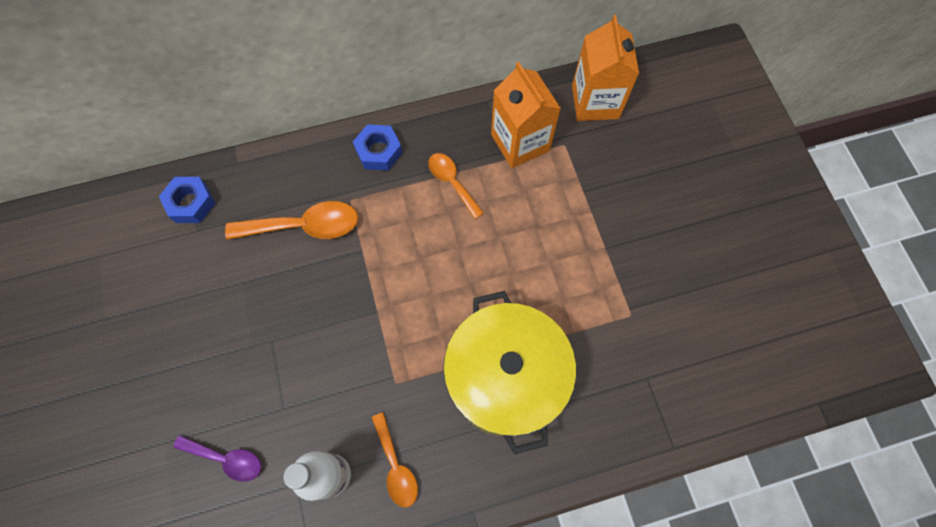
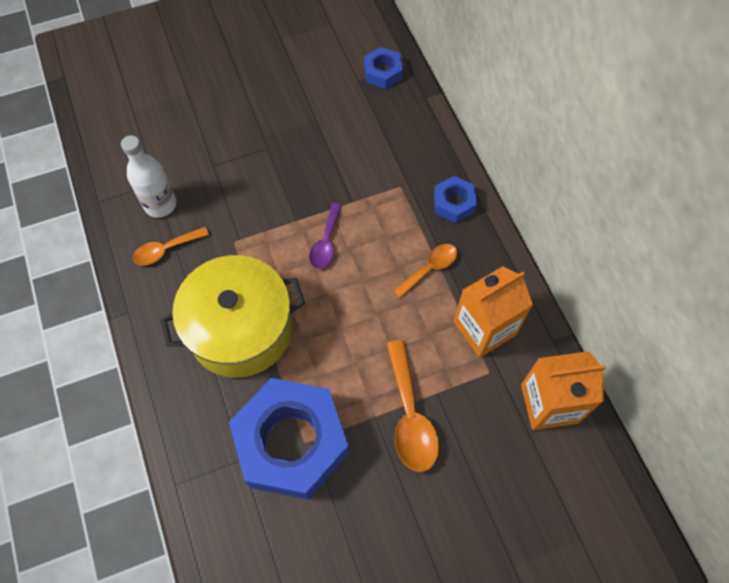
camera: 85 degrees right, 5 degrees down
(226, 459) = (175, 134): purple spoon -> purple spoon (326, 243)
(304, 226) = (371, 155): orange spoon -> orange spoon (410, 416)
(631, 328) = (291, 442): none -> blue nut

